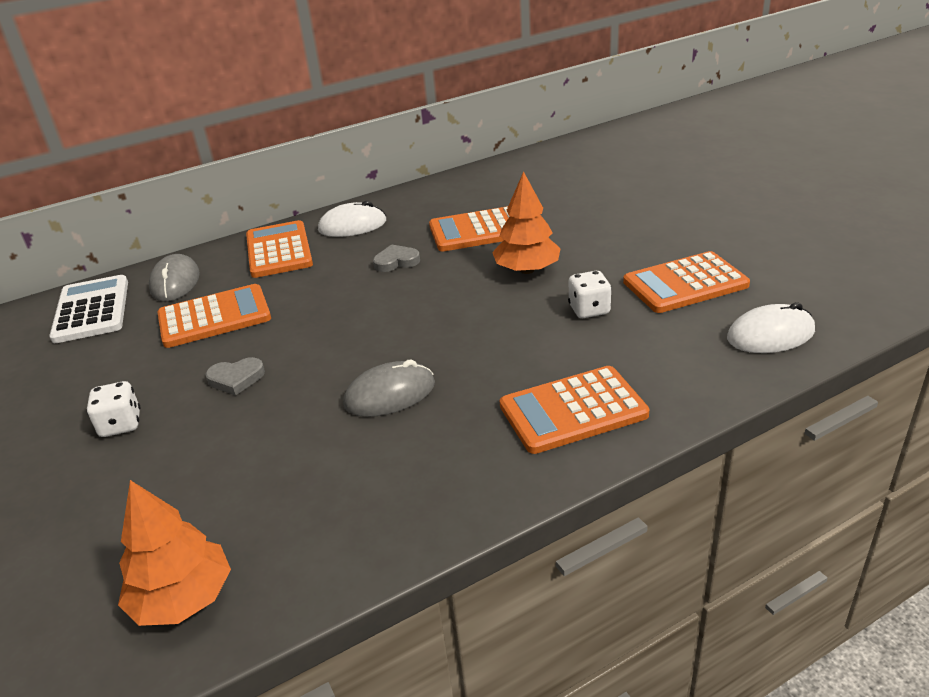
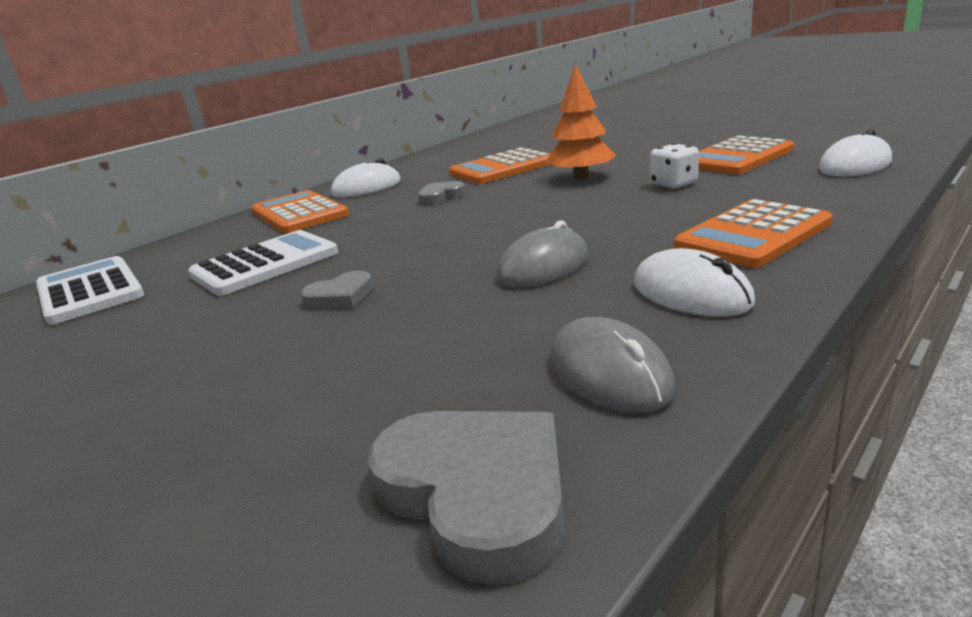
camera: 20 degrees left, 10 degrees down
(121, 424) = (212, 363): white dice -> none
(175, 282) = (190, 253): grey mouse -> grey mouse (609, 374)
(183, 599) = (477, 494): orange tree -> grey heart
(214, 317) = (265, 264): orange calculator -> white calculator
(457, 466) = (691, 293): none -> white mouse

